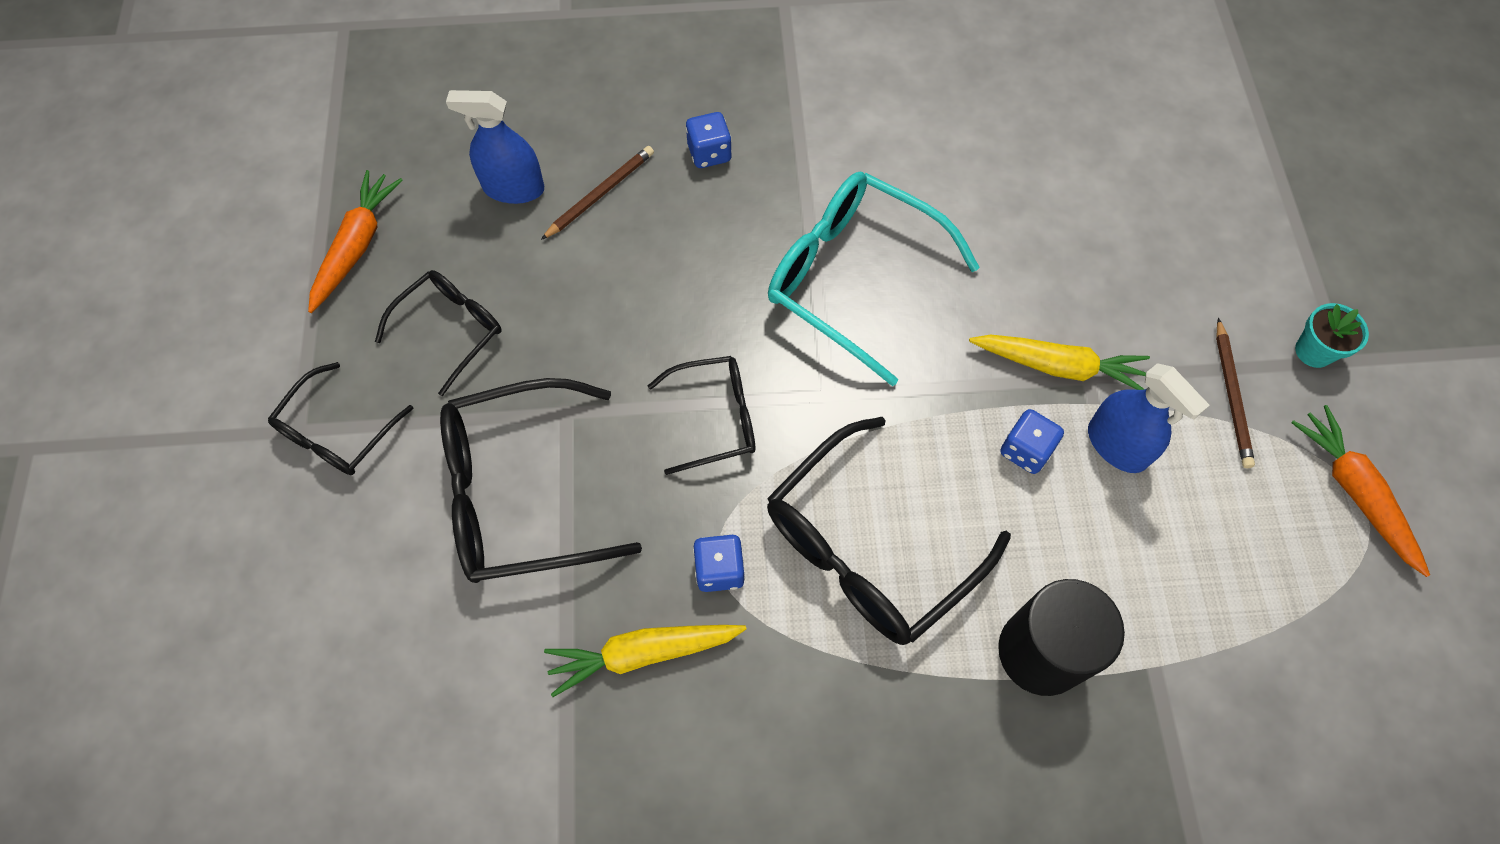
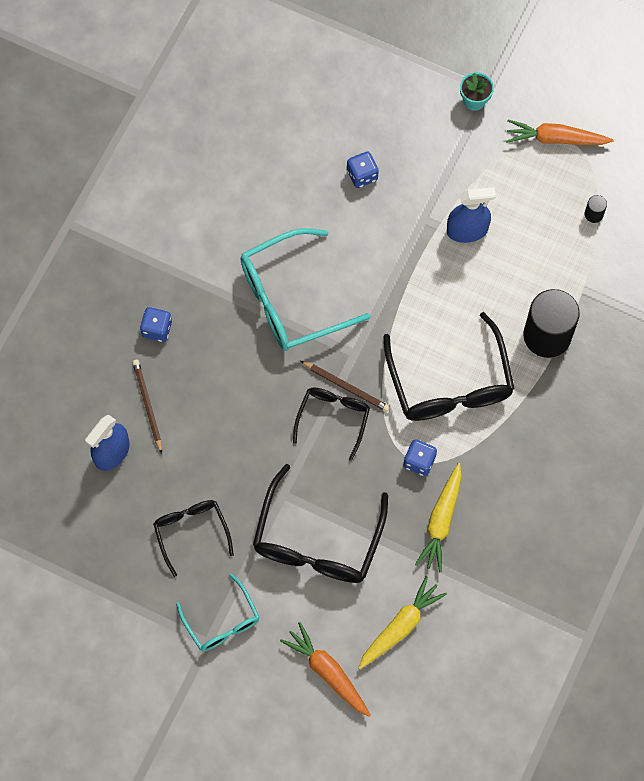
camera: 60 degrees left, 5 degrees up
(337, 432) = (222, 621): black glasses -> turquoise glasses
(357, 246) = (98, 561): orange carrot -> orange carrot (327, 672)
(1025, 450) = (443, 276): blue dice -> blue dice (362, 175)
(1058, 366) = (407, 229): yellow carrot -> yellow carrot (400, 626)
(1232, 396) = (474, 157): brown pencil -> brown pencil (346, 387)
(1286, 615) = (593, 214): none -> black cylinder

